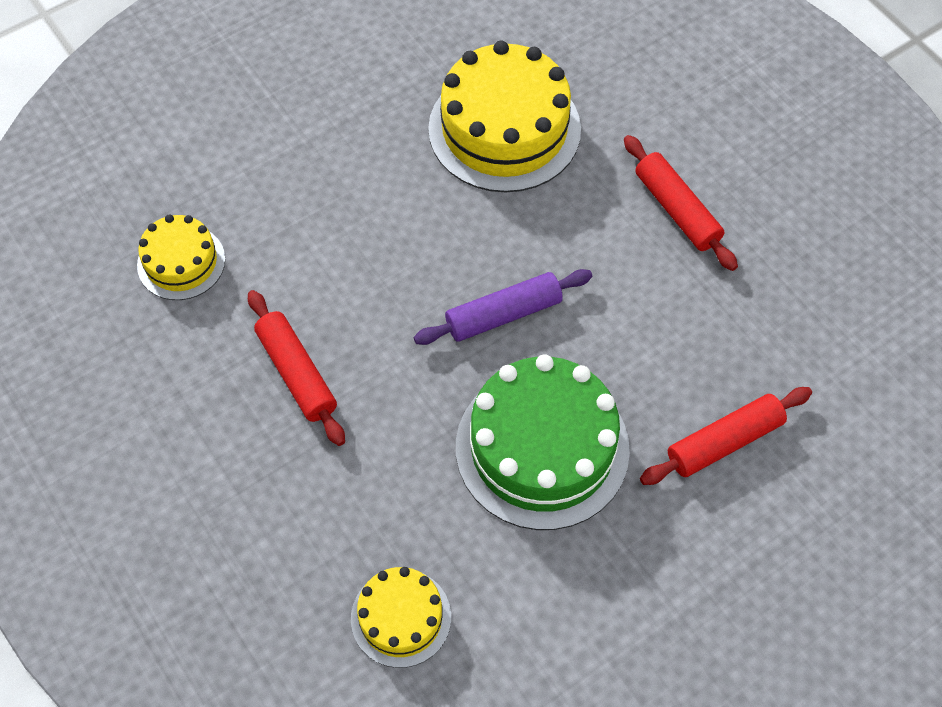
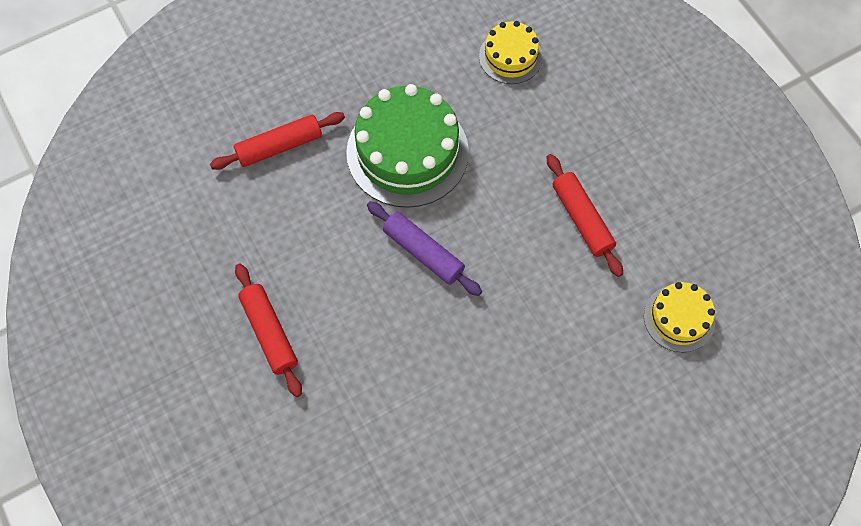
camera: 175 degrees left, 5 degrees up
(503, 315) = (423, 252): purple rolling pin -> purple rolling pin turned 60 degrees clockwise
(504, 129) = (403, 427): yellow cake -> none

